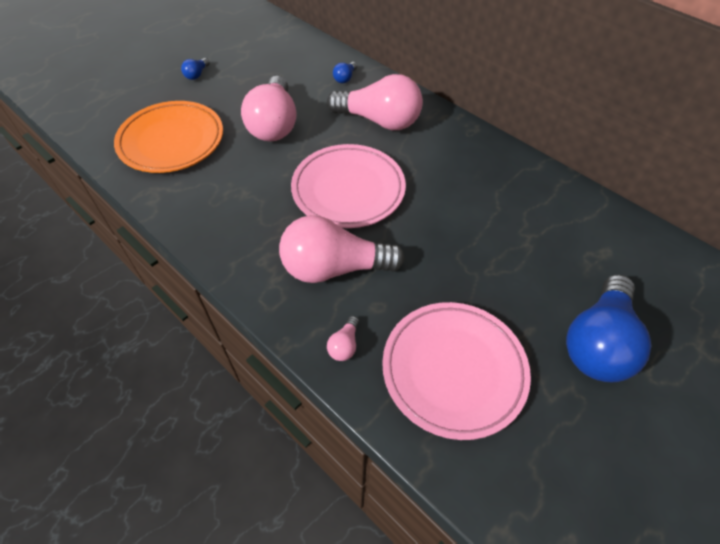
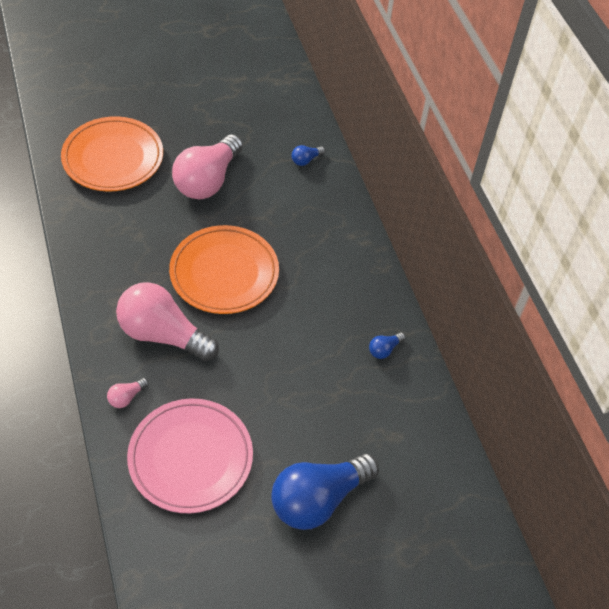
camera: 25 degrees right, 0 degrees up
(197, 74) = (176, 97): blue light bulb -> blue light bulb (384, 349)
(348, 190) = (224, 273): pink plate -> orange plate
(379, 121) = (302, 219): pink light bulb -> none

